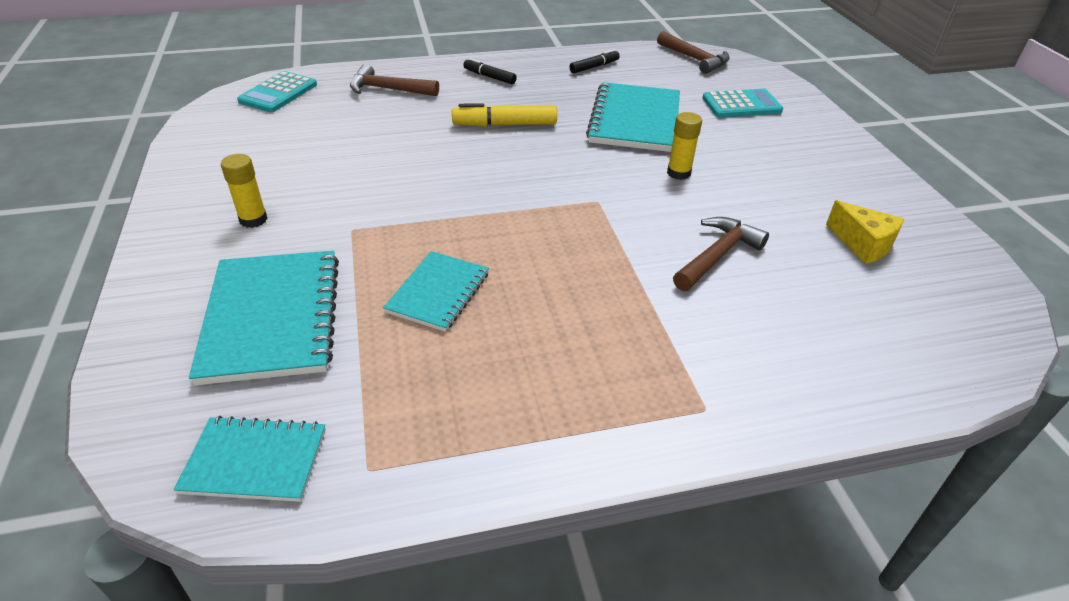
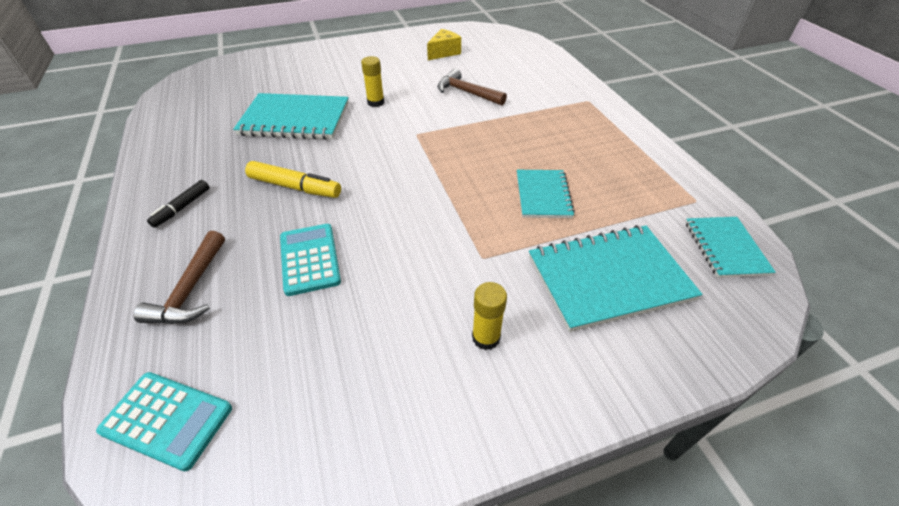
camera: 95 degrees left, 5 degrees up
(438, 293) = (543, 195): turquoise notebook -> turquoise notebook turned 75 degrees clockwise
(505, 124) = (295, 187): yellow marker -> yellow marker turned 60 degrees counterclockwise
(594, 67) = (182, 141): black marker -> none
(695, 59) = (186, 90): brown hammer -> none
(741, 105) = (276, 75): turquoise calculator -> turquoise calculator (309, 259)

